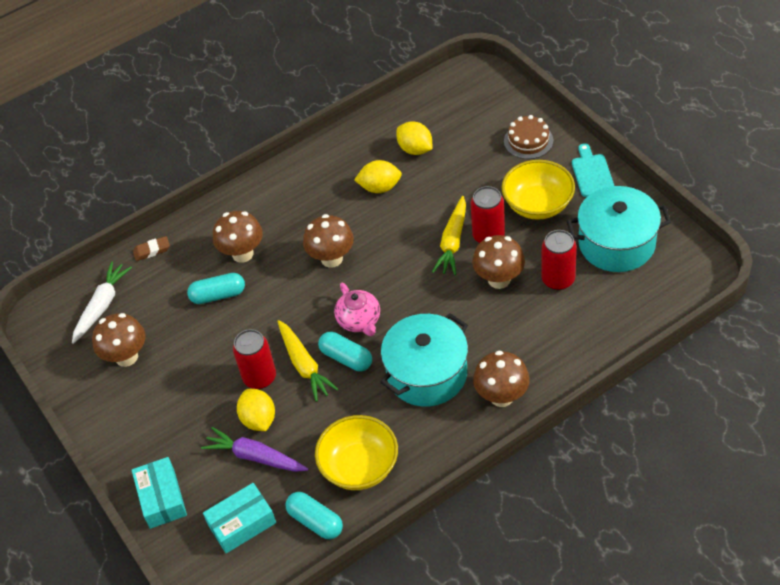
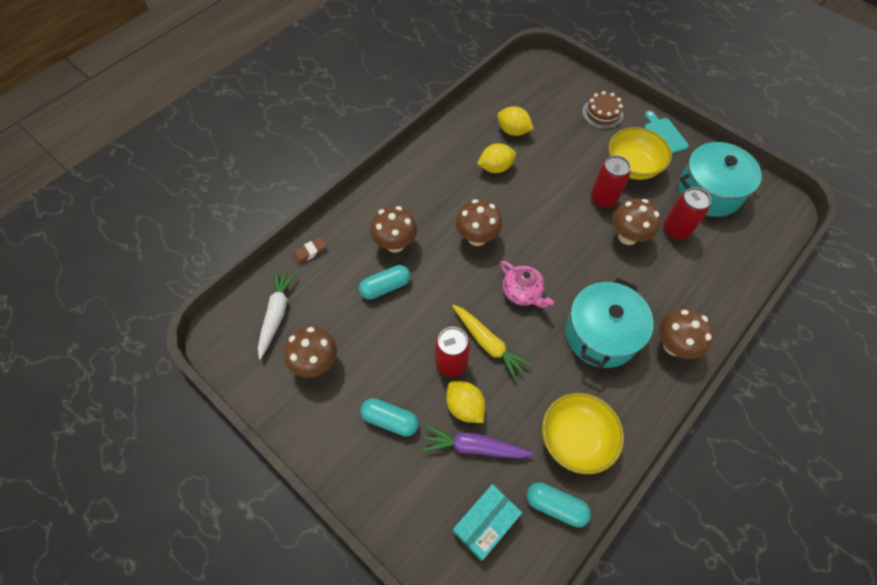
camera: 20 degrees left, 10 degrees up
(162, 498) = (397, 510): turquoise box -> none
(346, 358) = (524, 330): turquoise capsule -> turquoise capsule (390, 420)
(452, 242) = (575, 208): yellow carrot -> none

